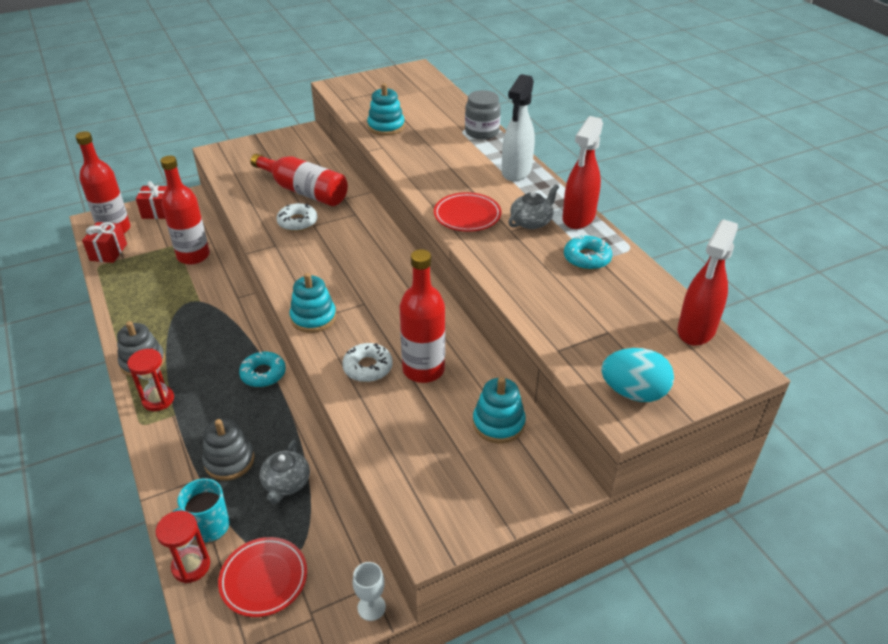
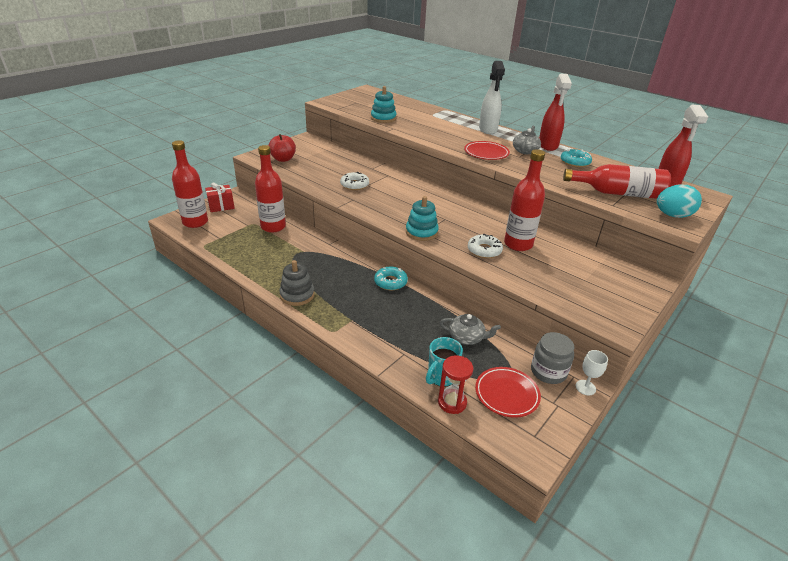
camera: 25 degrees left, 5 degrees down
(108, 252) = (203, 236): red gift -> none
(158, 400) = (331, 314): red hourglass -> none
(229, 461) = (417, 336): grey stacking toy -> none
(246, 163) = (283, 159): none -> red apple
(286, 483) = (466, 337): grey teapot -> grey teapot turned 60 degrees counterclockwise
(304, 191) = (341, 168): red bottle -> red bottle (618, 193)
(482, 132) = (445, 114): grey jar -> grey jar (548, 372)
(498, 423) = (588, 260): turquoise stacking toy -> none

